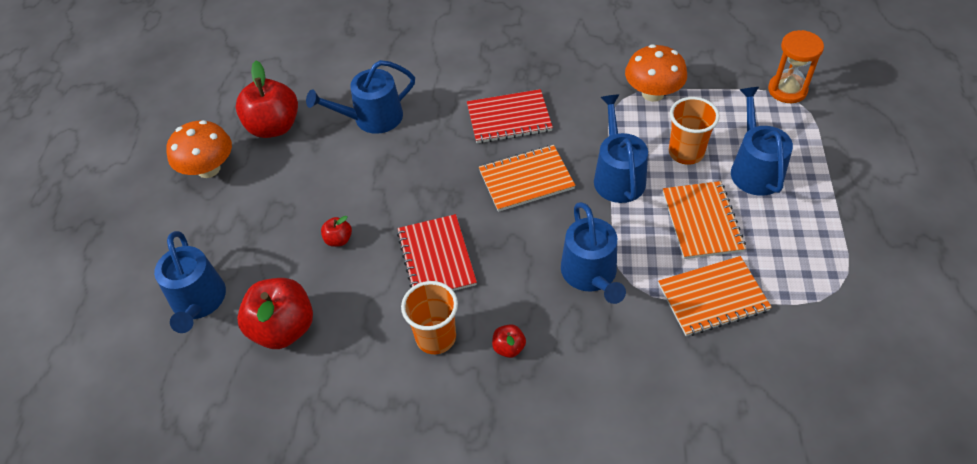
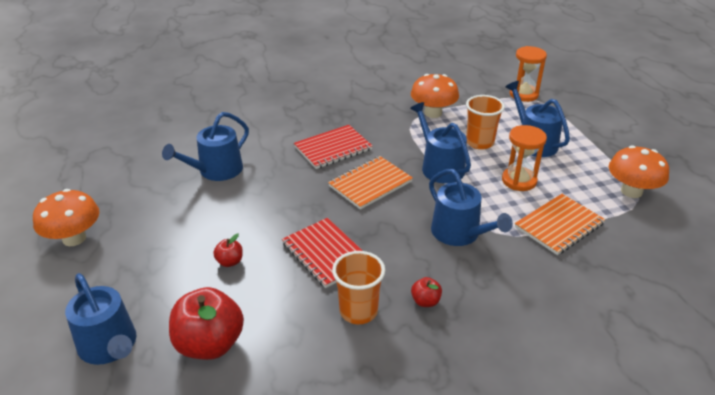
camera: 25 degrees left, 15 degrees down
(274, 127) = (126, 194): red apple -> none
(702, 221) = (519, 180): orange notebook -> orange hourglass
(836, 275) = (631, 191): none -> orange mushroom

